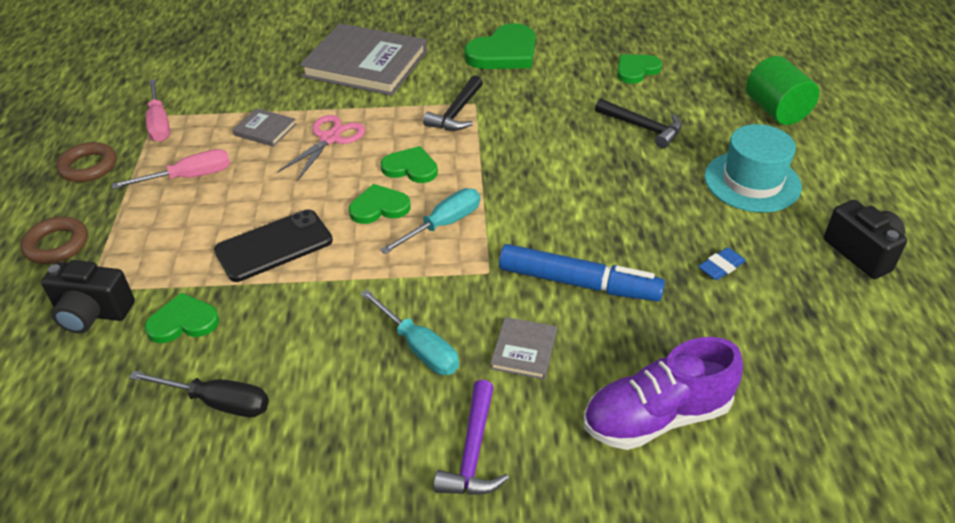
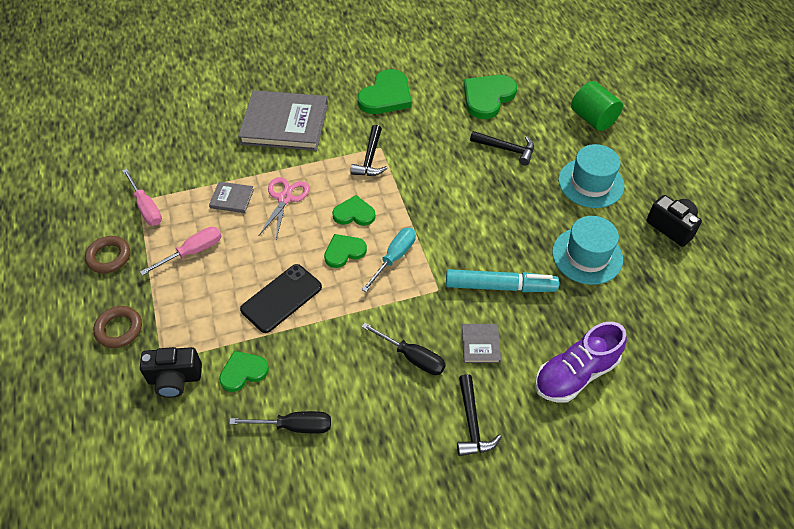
camera: 15 degrees left, 10 degrees up
(419, 348) = (412, 357): turquoise screwdriver -> black screwdriver
(473, 452) = (472, 423): purple hammer -> black hammer
(578, 283) = (499, 286): blue marker -> turquoise marker
(636, 70) = (487, 97): green heart -> green heart, size x1.65
(721, 267) = (587, 255): blue eraser -> turquoise hat

